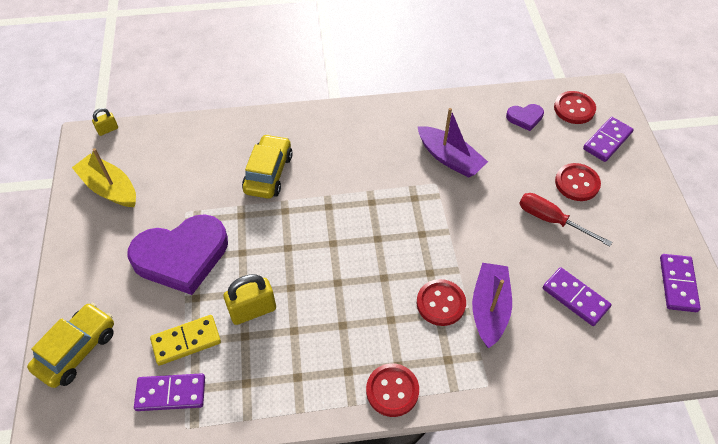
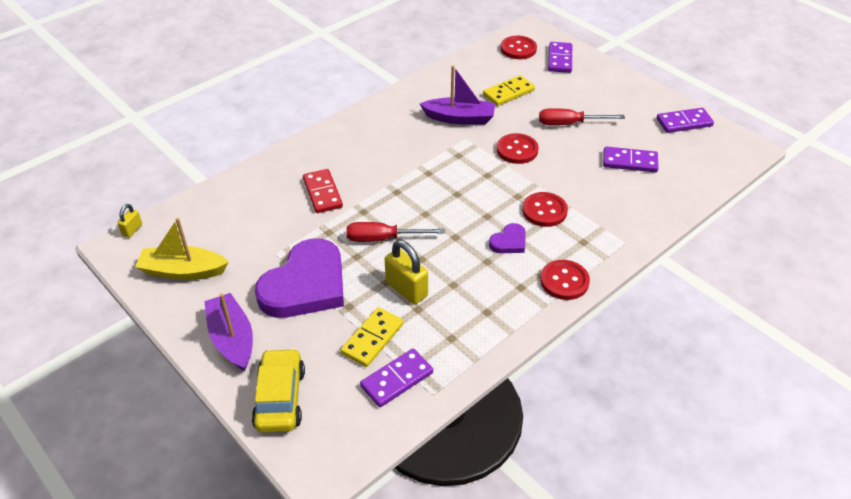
camera: 35 degrees left, 10 degrees down
(253, 310) = (406, 289): yellow padlock -> yellow padlock turned 75 degrees counterclockwise
(268, 173) = (322, 193): yellow car -> red domino
(277, 248) = (383, 238): none -> red screwdriver
(489, 309) = (581, 197): purple boat -> purple boat (232, 339)
(521, 154) = (508, 93): none -> yellow domino
(525, 118) = (489, 69): purple heart -> purple heart (509, 242)
(577, 183) = (564, 93): red button -> red button (517, 150)
(678, 284) = (684, 122): purple domino -> purple domino turned 75 degrees counterclockwise

